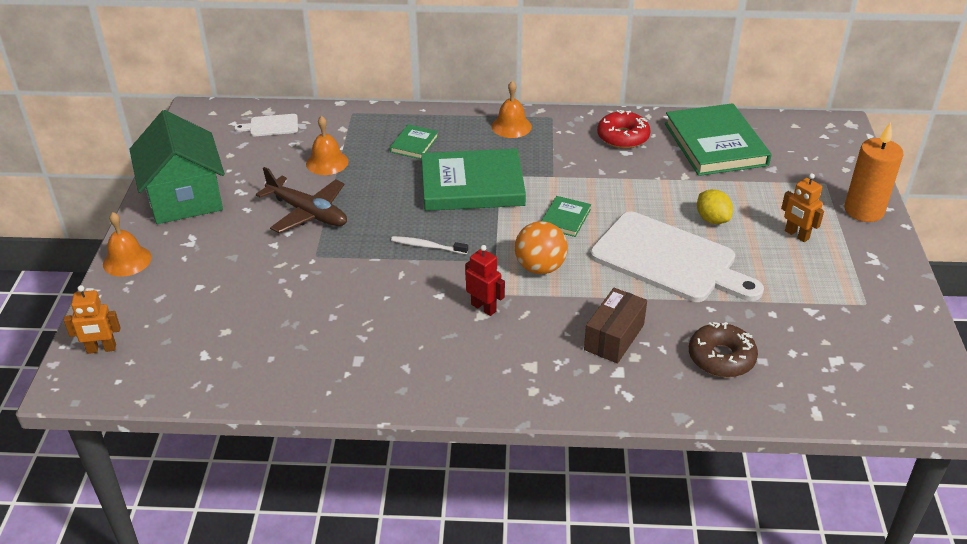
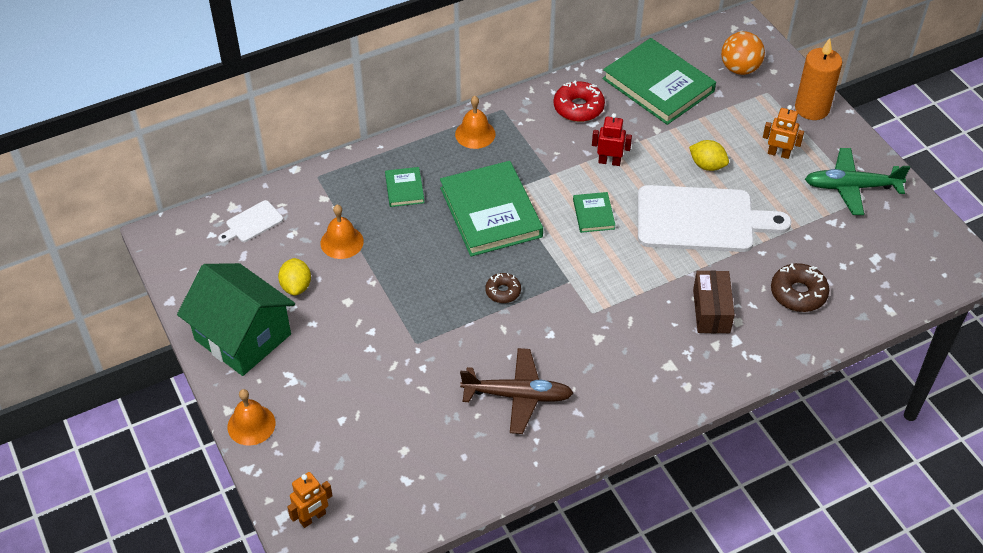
camera: 30 degrees left, 10 degrees up
(260, 179) = (296, 286): none -> yellow lemon
(307, 213) = (371, 303): brown plane -> brown plane (517, 396)
(427, 246) = (503, 291): white toothbrush -> brown donut
(472, 185) = (490, 212): green book -> green book turned 75 degrees counterclockwise
(483, 307) = (594, 330): red robot -> red robot (609, 161)
(540, 267) = (609, 271): orange ball -> orange ball (740, 69)
(857, 289) = (851, 187): none -> green plane

